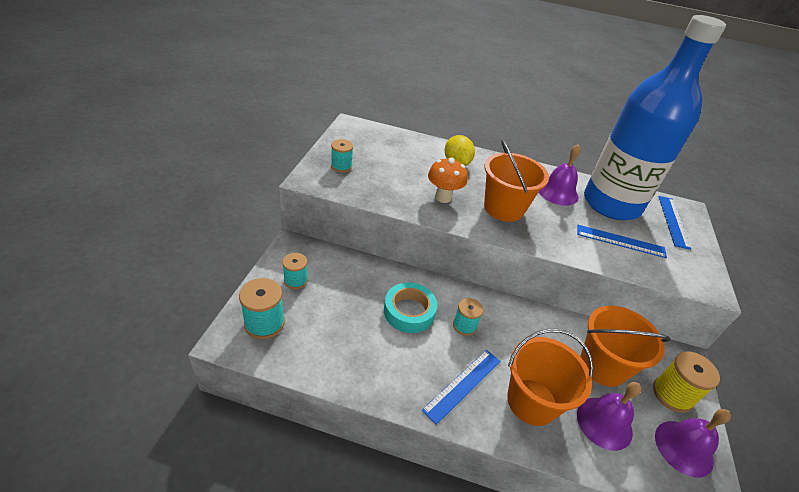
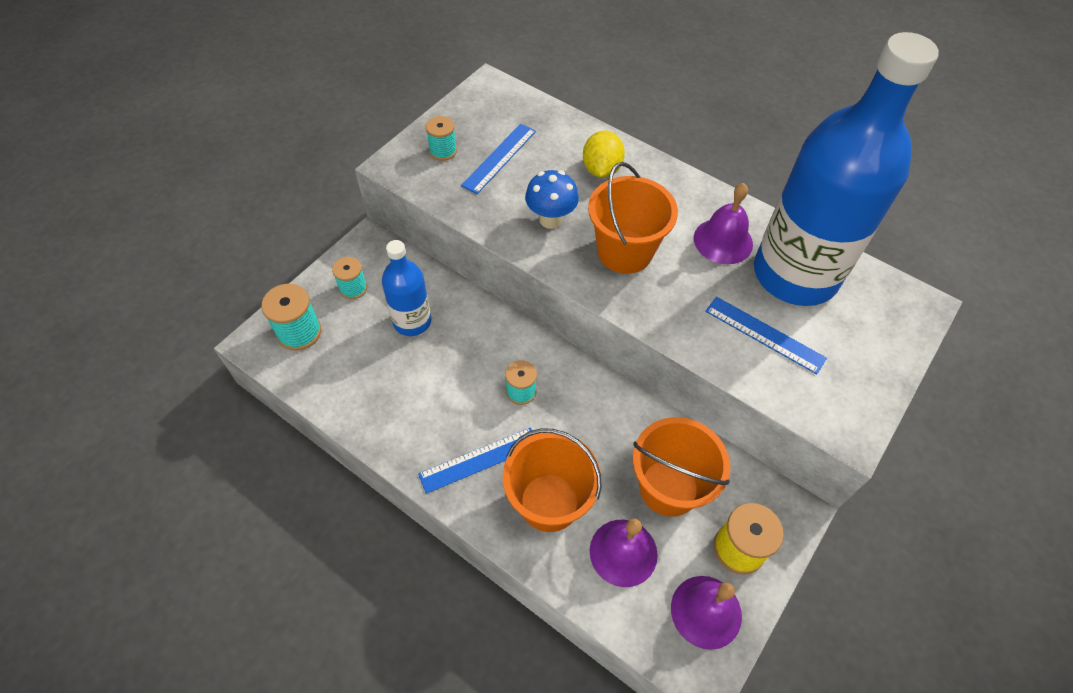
camera: 25 degrees right, 15 degrees up
(355, 294) = (412, 321): none -> blue bottle
(409, 311) = (463, 357): turquoise tape -> none
(443, 197) = (550, 220): orange mushroom -> blue mushroom
(673, 221) = (877, 321): blue ruler -> blue ruler (499, 158)

